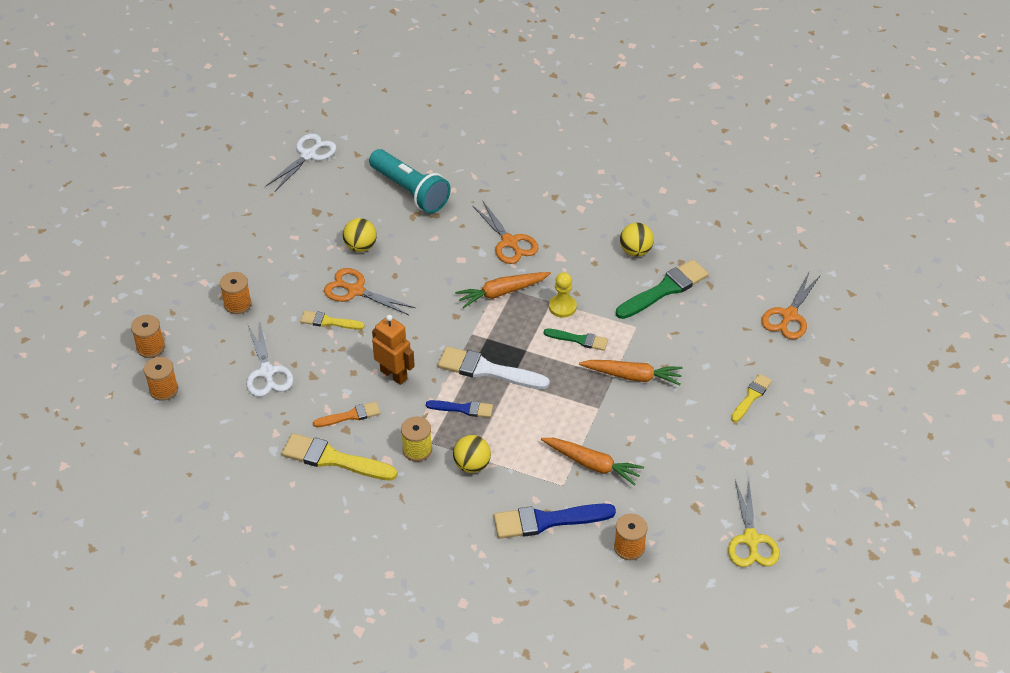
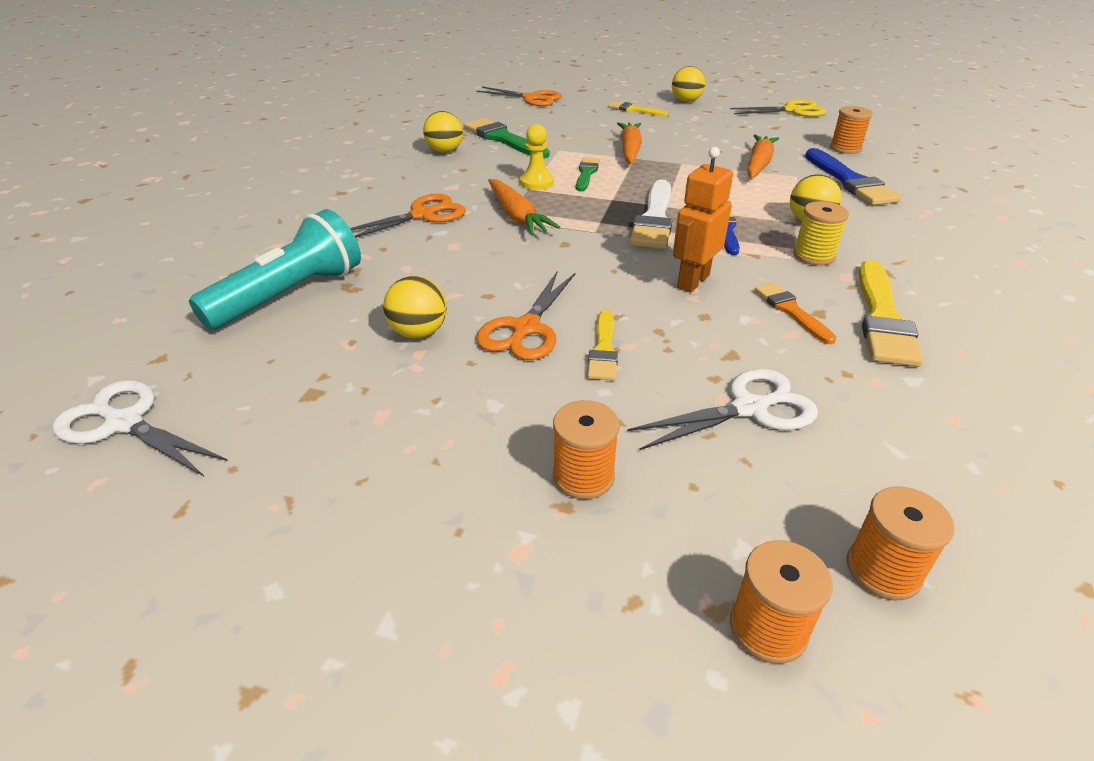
camera: 95 degrees left, 10 degrees down
(784, 448) = (686, 101): none -> yellow ball

